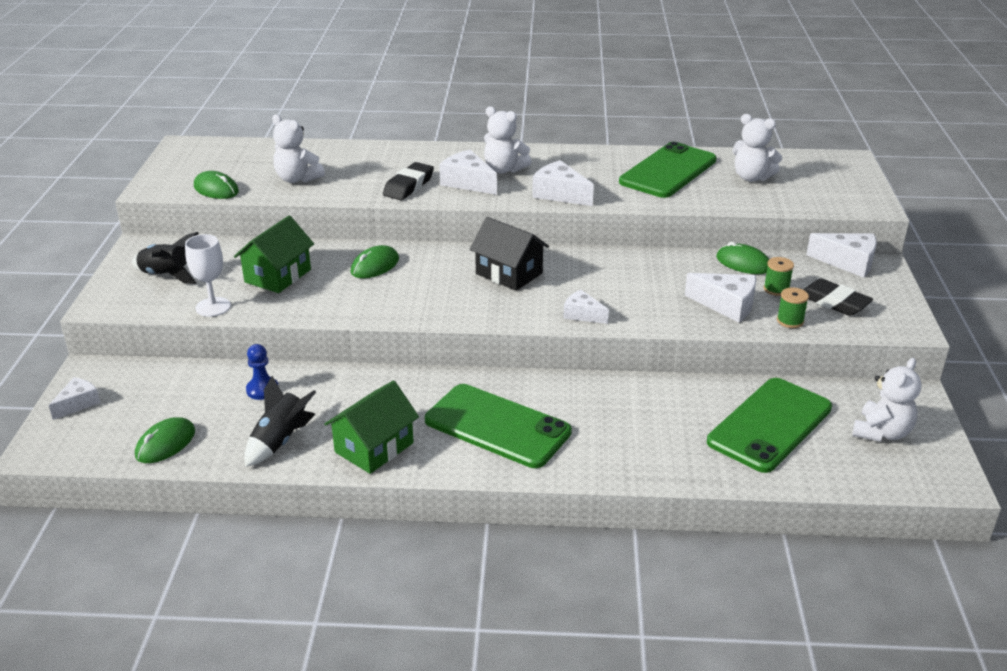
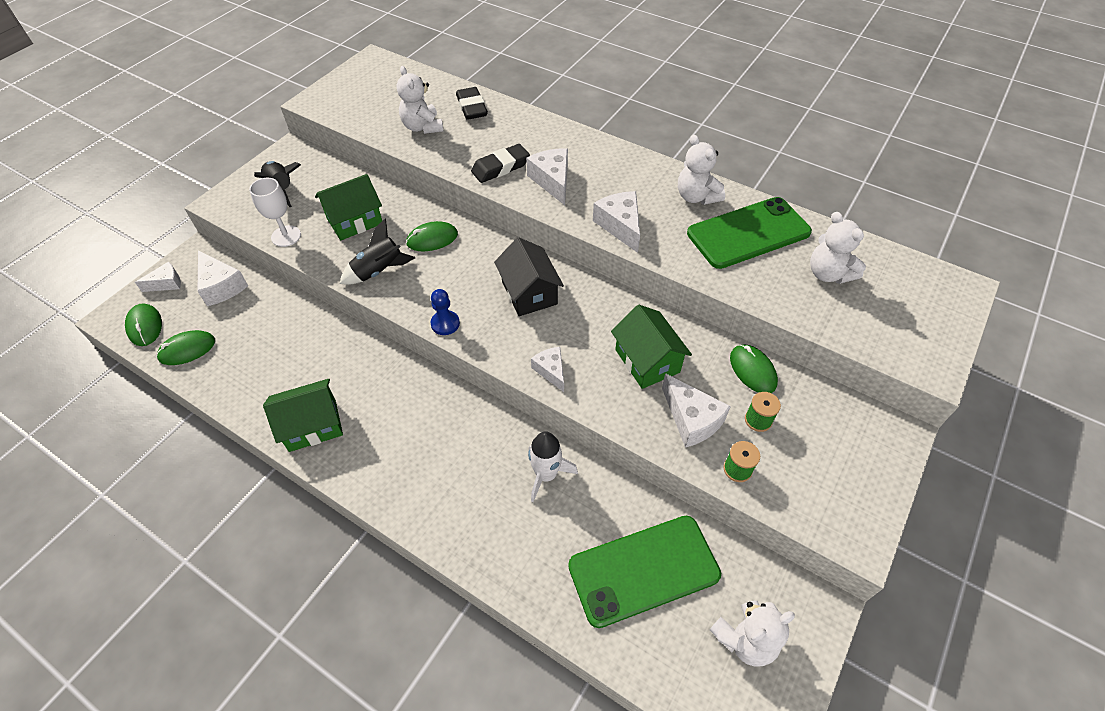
camera: 30 degrees right, 20 degrees up
(216, 189) = (356, 118): green mouse -> green mouse (145, 326)
(262, 390) = (285, 325): blue pawn -> blue pawn (445, 323)
(280, 441) = (257, 385): black rocket -> black rocket (379, 271)
(497, 426) = (416, 449): green phone -> none
(504, 169) = (597, 175): white teddy bear -> white teddy bear (696, 197)
(632, 399) = (546, 475): none -> white rocket
(656, 283) = (647, 361): none -> green house
(834, 302) = (803, 465): black eraser -> black eraser (471, 107)
(848, 262) = (864, 417): white cheese -> white cheese (221, 286)

